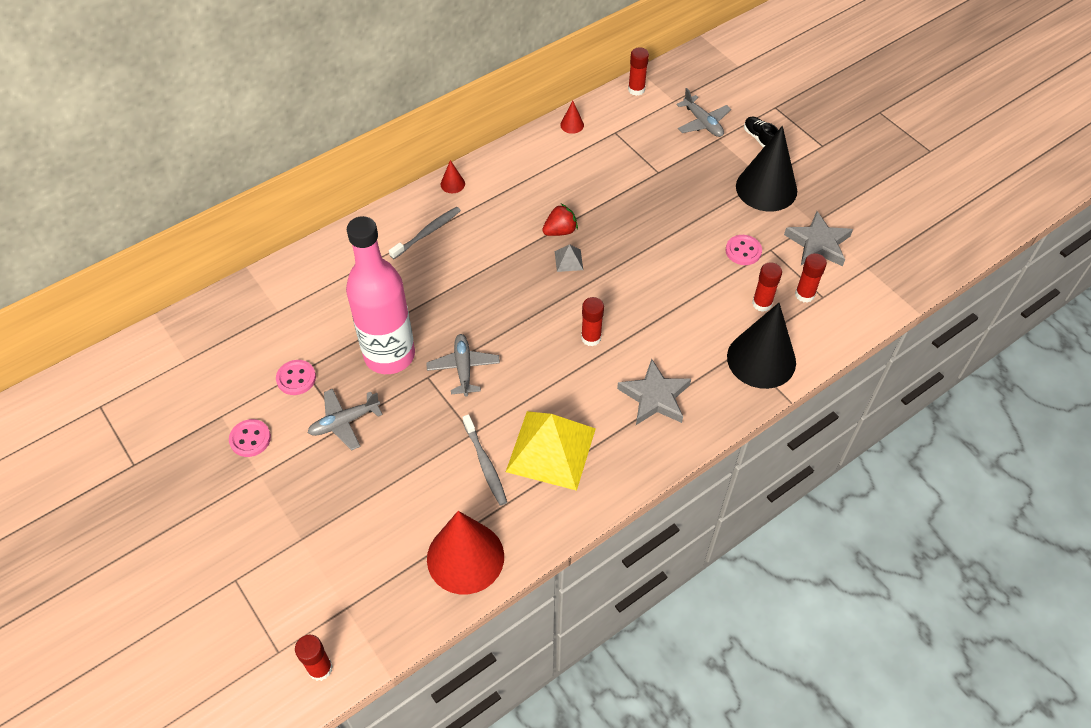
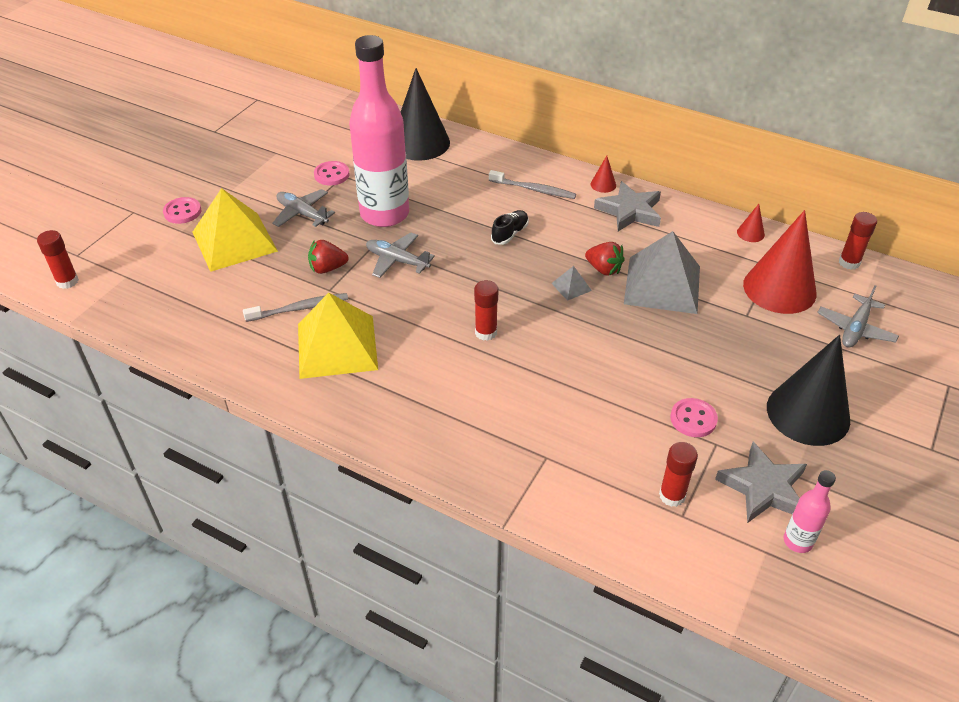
camera: 65 degrees right, 10 degrees down
(250, 439) = (262, 173): pink button -> pink button (182, 212)
(350, 493) = (234, 241): none -> yellow pyramid
(441, 425) = (327, 268): none -> red strawberry
(463, 368) = (397, 261): grey plane -> grey plane turned 120 degrees counterclockwise
(465, 557) = (197, 328): red cone -> red cone (779, 289)
(485, 464) = (300, 308): grey toothbrush -> grey toothbrush turned 150 degrees counterclockwise
(599, 204) = (662, 285): none -> grey pyramid
(655, 397) = (441, 403): grey star -> grey star (629, 211)
(759, 138) = (882, 385): black shoe -> black shoe (510, 234)
(761, 359) = (547, 480): black cone -> black cone (420, 143)
(762, 303) = (628, 458): red glue stick -> none
(866, 248) = (797, 541): none -> pink bottle

